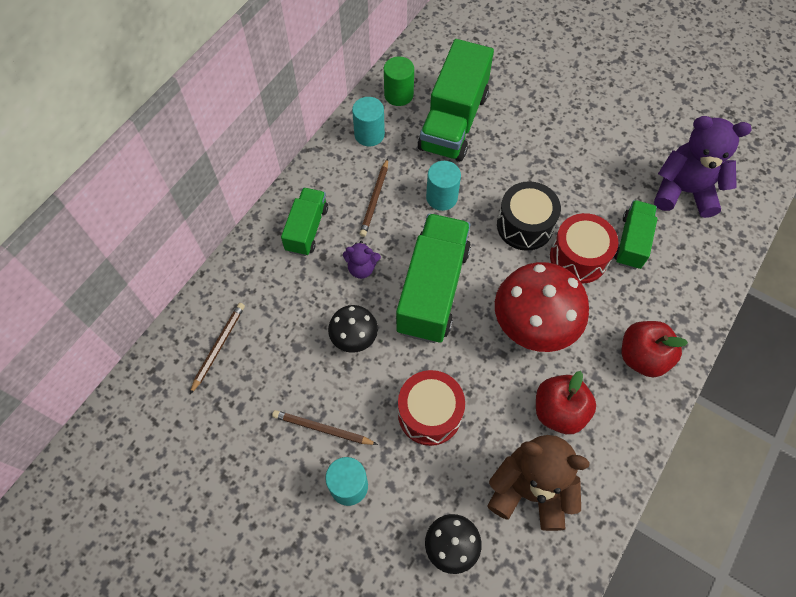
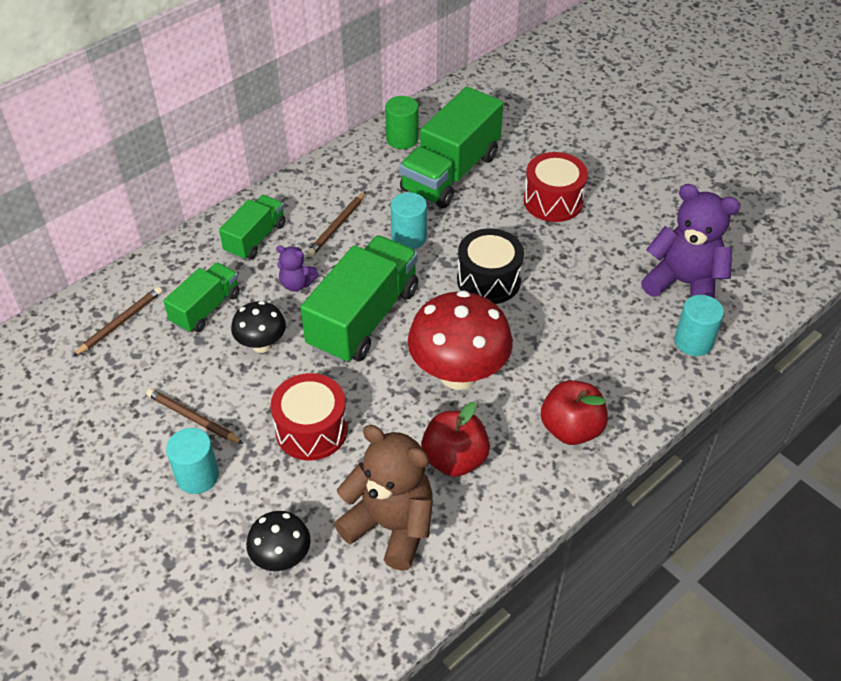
camera: 15 degrees right, 15 degrees down
(369, 134) = (356, 168): turquoise cylinder -> turquoise cylinder (693, 341)
(578, 257) = (536, 321): red drum -> red drum (553, 201)
(631, 242) = (603, 319): green truck -> green truck (206, 308)

